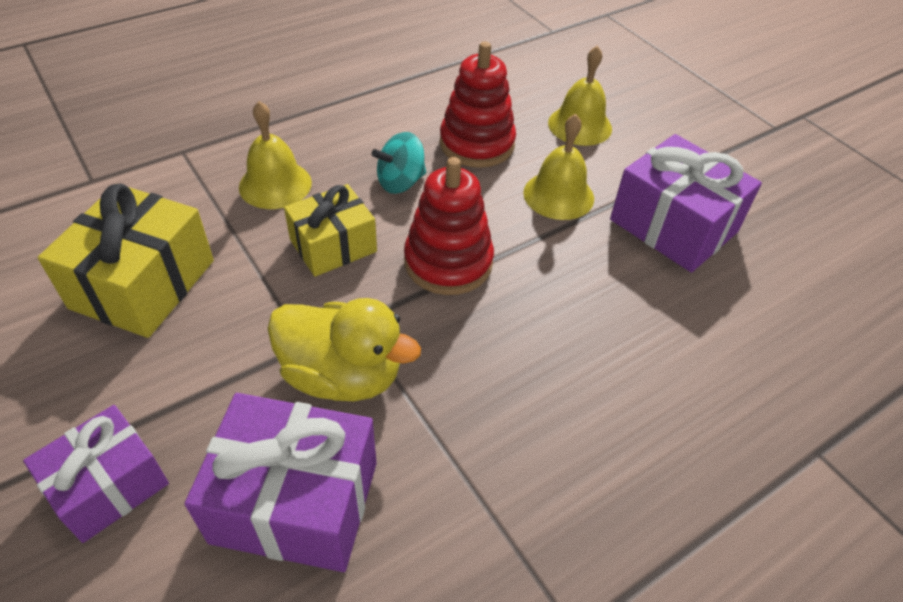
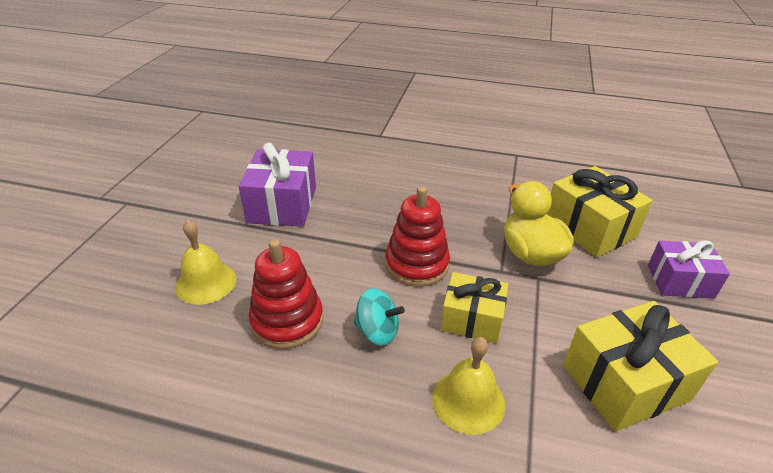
camera: 130 degrees left, 10 degrees down
(295, 501) = (589, 228): purple gift -> yellow gift
(558, 195) = (303, 254): yellow bell -> none

